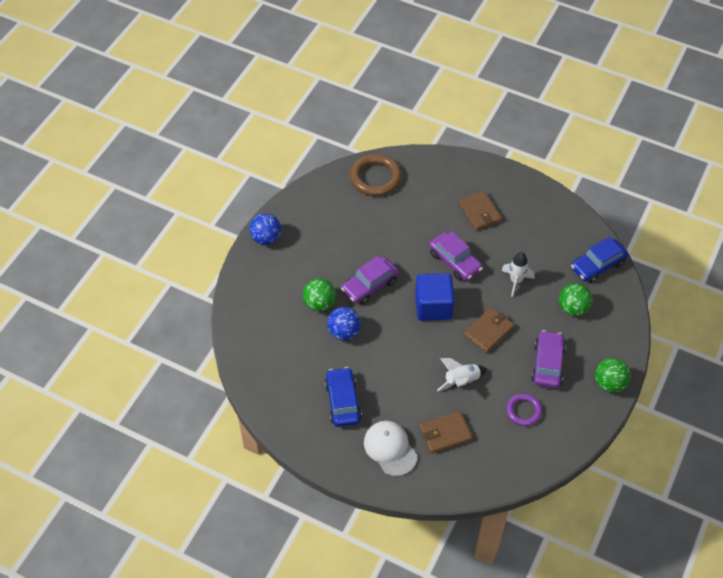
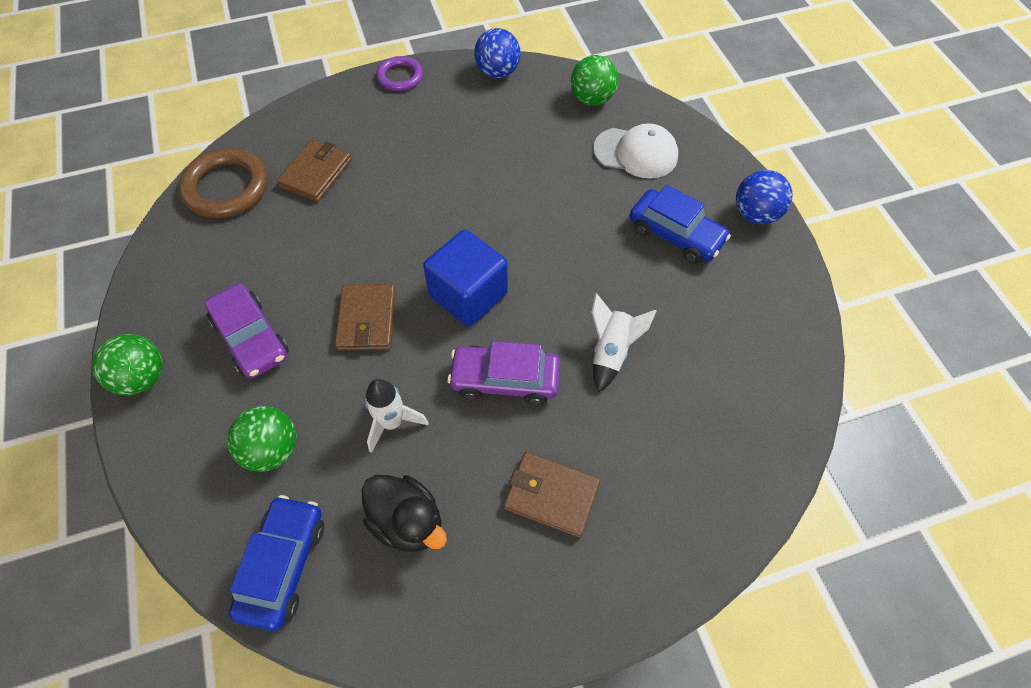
camera: 135 degrees right, 5 degrees up
(319, 304) = (600, 194): green ball -> green ball (592, 99)
(343, 401) = (457, 125): blue car -> blue car (675, 234)
(344, 332) = (536, 186): blue ball -> blue ball (497, 72)
(370, 285) = (572, 258): purple car -> none
(375, 177) = (756, 415): brown ring -> brown ring (226, 187)
(390, 449) = (362, 122): white cap -> white cap (636, 153)
(461, 381) = (347, 236): white rocket -> white rocket (611, 351)
(523, 411) = (241, 259): purple ring -> purple ring (400, 77)
(540, 244) = (407, 521): none -> black duck

